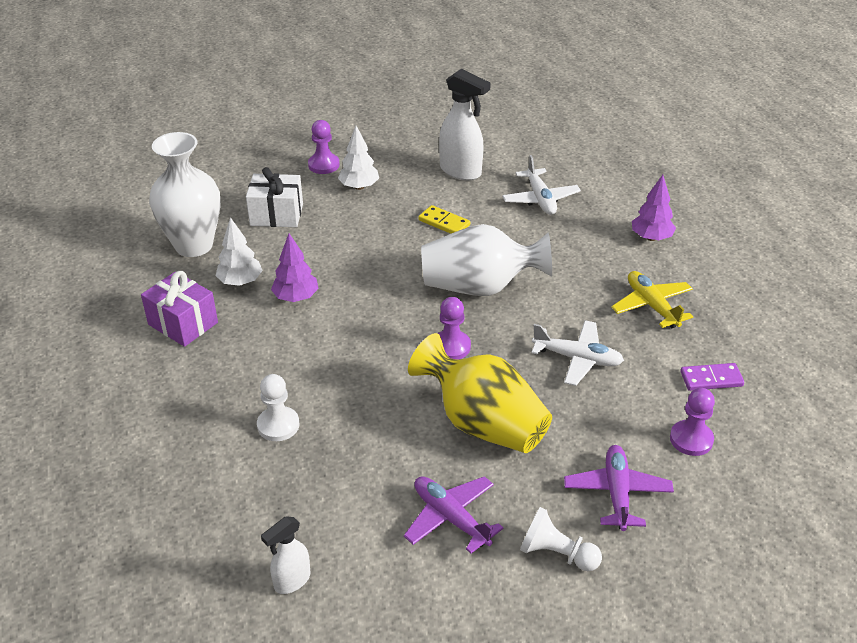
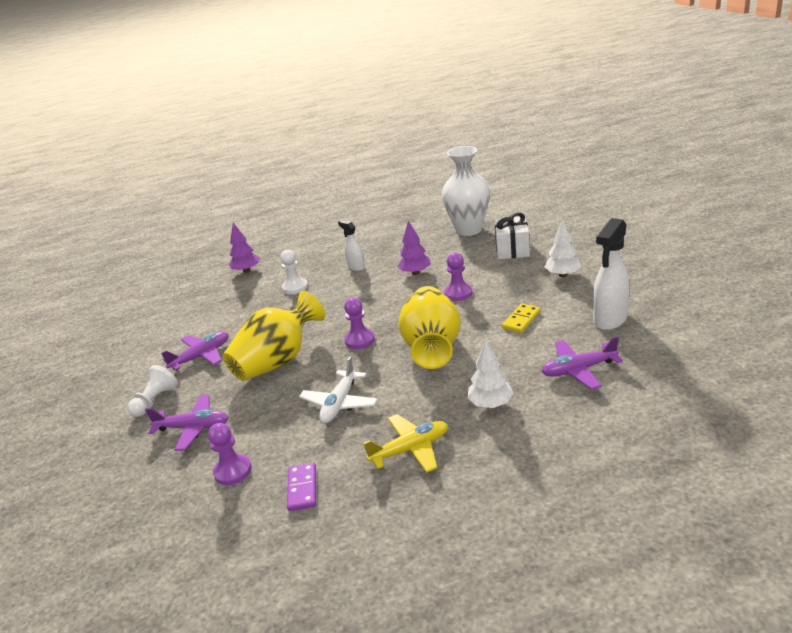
camera: 95 degrees right, 10 degrees down
(183, 323) = (388, 242): purple gift -> none
(240, 282) = (431, 251): white tree -> white tree (490, 404)
(291, 581) = (181, 310): white spray bottle -> white spray bottle (356, 267)
(323, 165) = (589, 255): purple pawn -> purple pawn (458, 293)
(480, 287) = (432, 346): white vase -> yellow vase
(540, 199) = (578, 370): white plane -> purple plane
(651, 238) = (528, 450): purple tree -> purple tree (246, 271)

